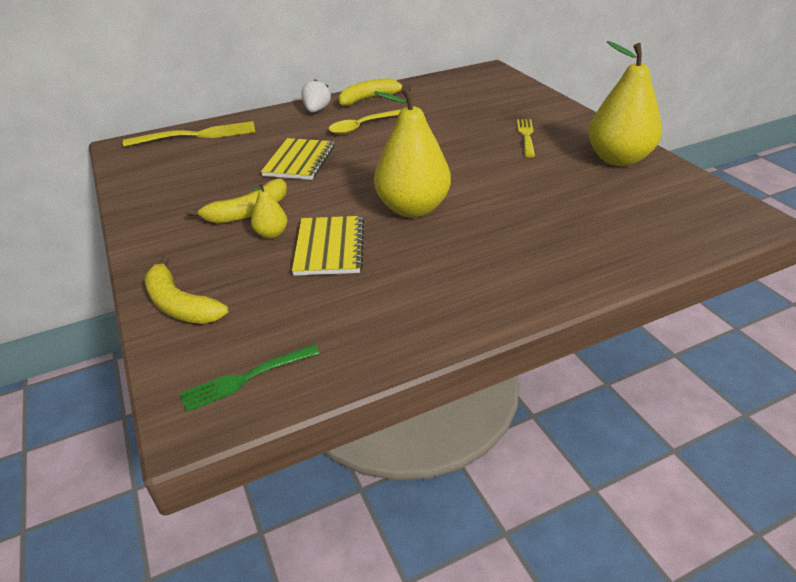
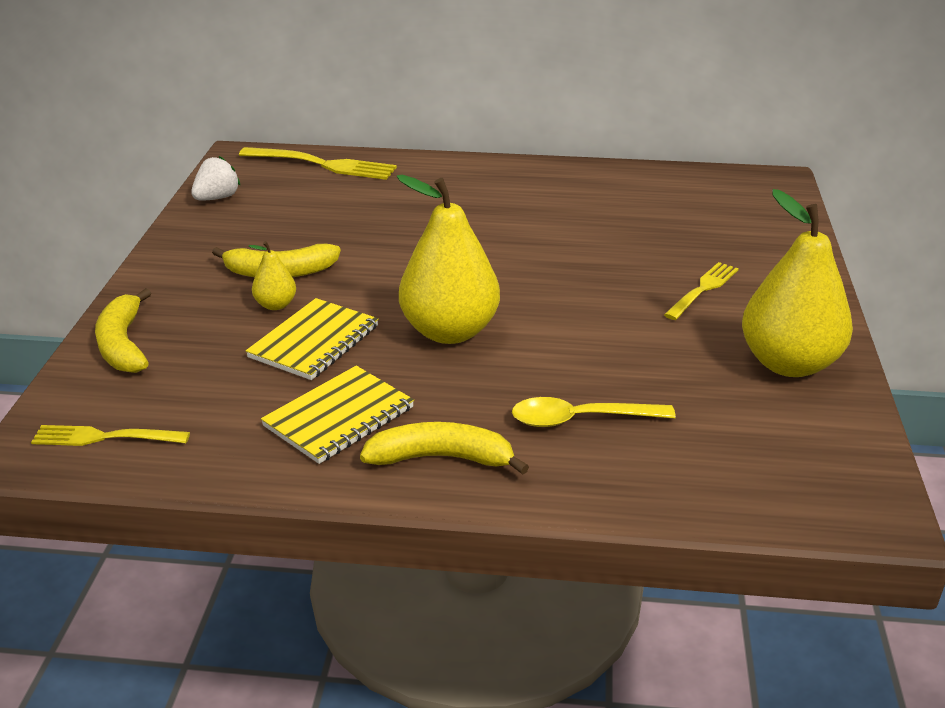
camera: 30 degrees right, 5 degrees down
(246, 378) = (105, 437): green fork -> yellow fork
(299, 161) = (394, 231): yellow notebook -> yellow notebook (339, 417)
(316, 110) = (483, 172): white strawberry -> white strawberry (217, 198)
(362, 127) = (511, 210): yellow spoon -> yellow spoon (580, 419)
(369, 99) = (563, 175): yellow banana -> yellow banana (441, 458)

